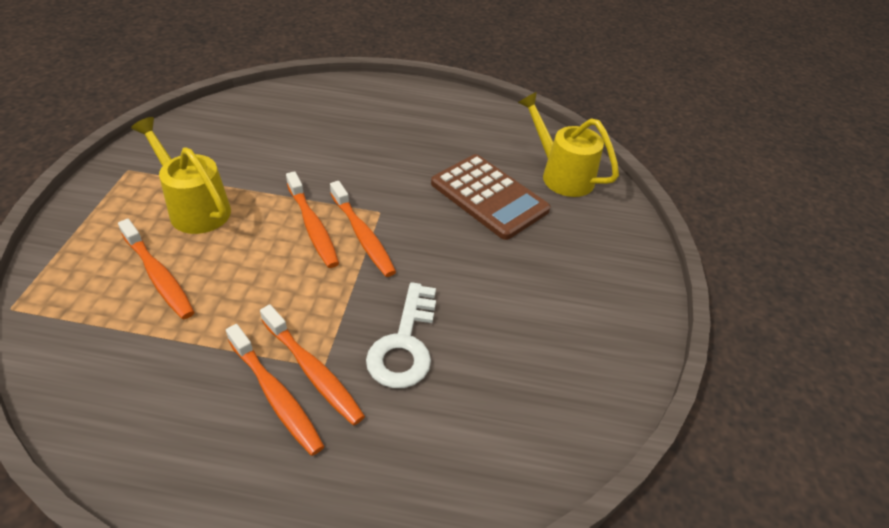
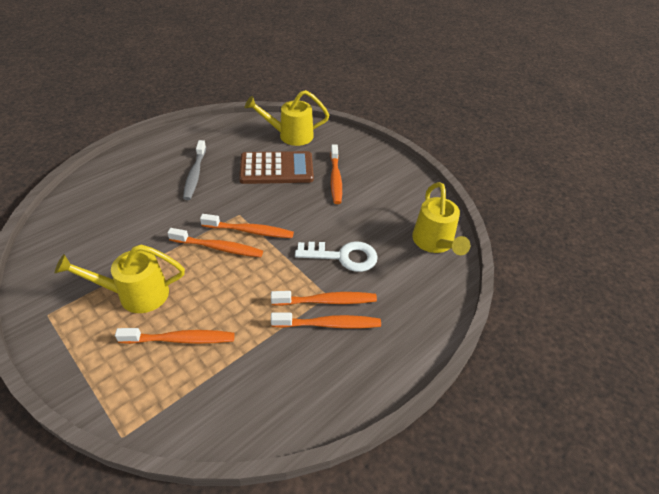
camera: 50 degrees left, 0 degrees up
(403, 144) = (195, 175): none -> grey toothbrush
(404, 344) = (343, 256): white key -> white key turned 45 degrees counterclockwise
(535, 438) = (434, 243): none -> yellow watering can
(536, 257) = (335, 179): none -> orange toothbrush

